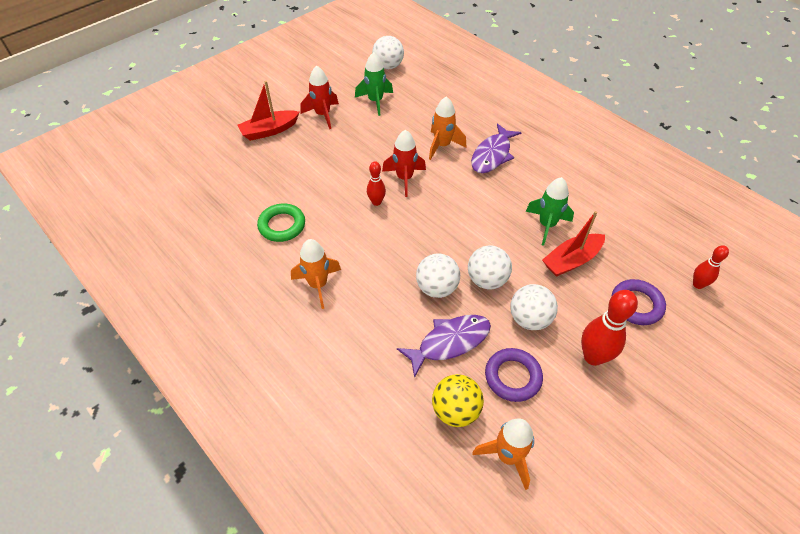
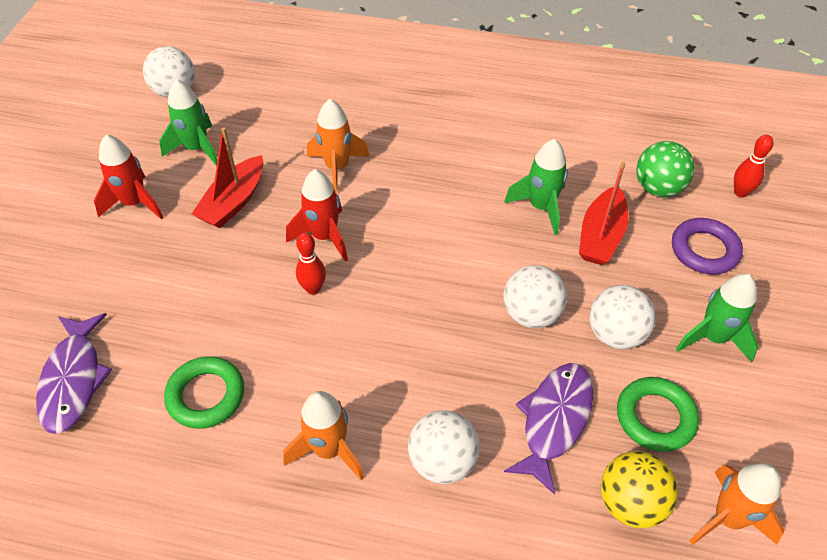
camera: 35 degrees left, 0 degrees up
(269, 131) = (69, 265): red boat -> red boat (234, 201)
(436, 288) = (482, 360): white ball -> white ball (442, 461)
(492, 155) = (408, 150): purple fish -> purple fish (73, 380)
(512, 377) = (655, 417): purple ring -> green ring
(593, 357) = (713, 338): red bowling pin -> green rocket
(638, 252) = (658, 188): none -> green ball

